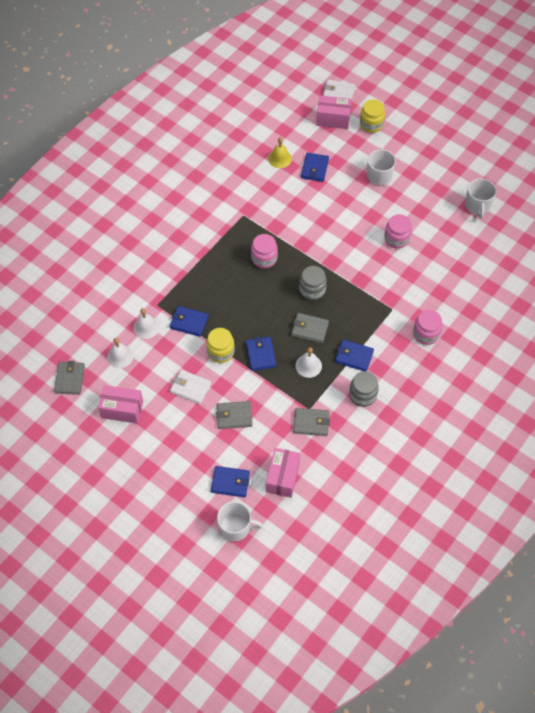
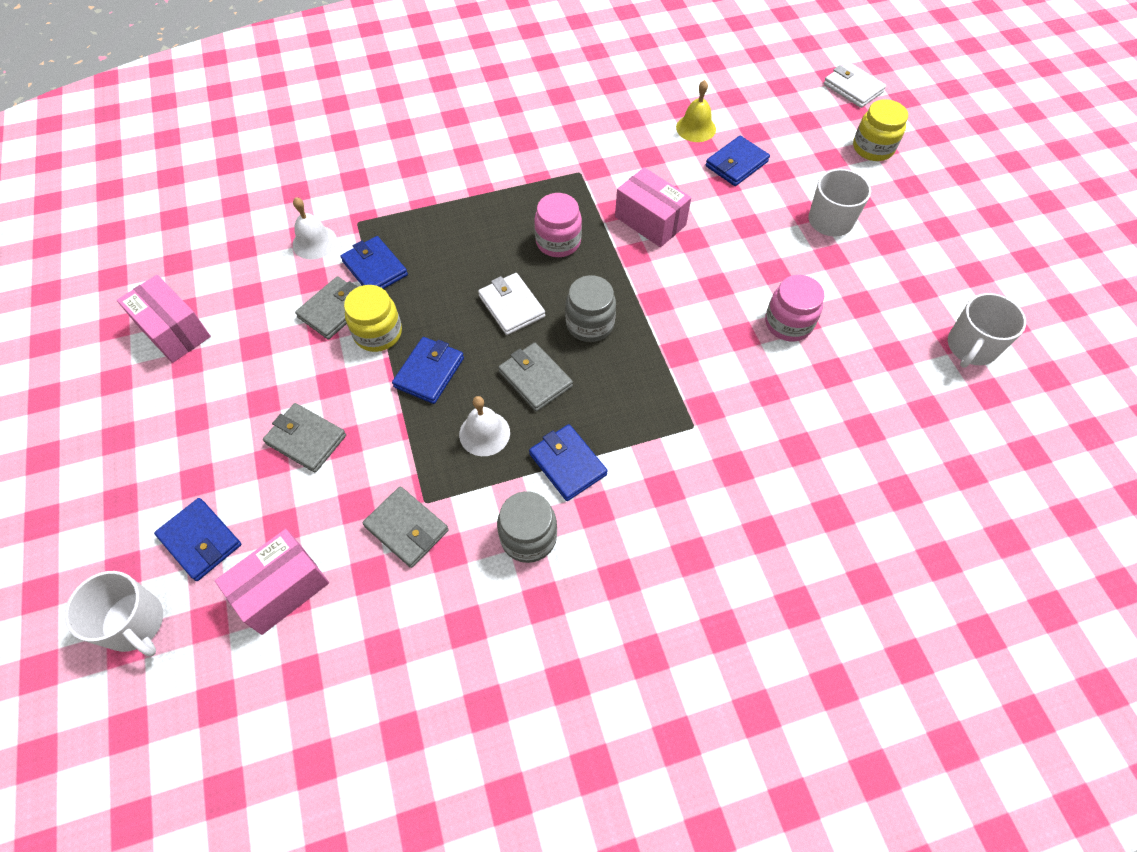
camera: 35 degrees right, 0 degrees up
(70, 379) = (156, 251): grey wallet -> grey wallet (334, 310)
(120, 356) = (244, 259): white bell -> none
(190, 388) = (288, 358): white wallet -> white wallet (511, 306)
(333, 119) = (818, 116): pink box -> pink box (650, 221)
(426, 334) = (721, 502): pink jar -> none

